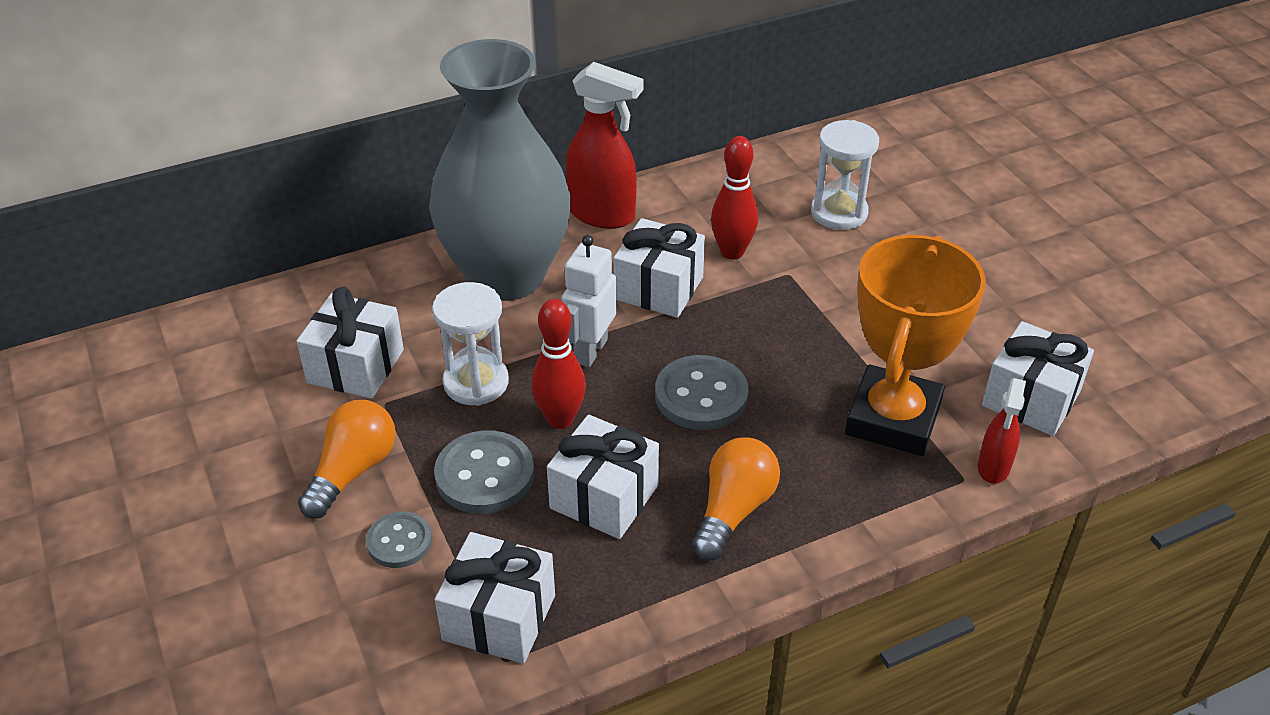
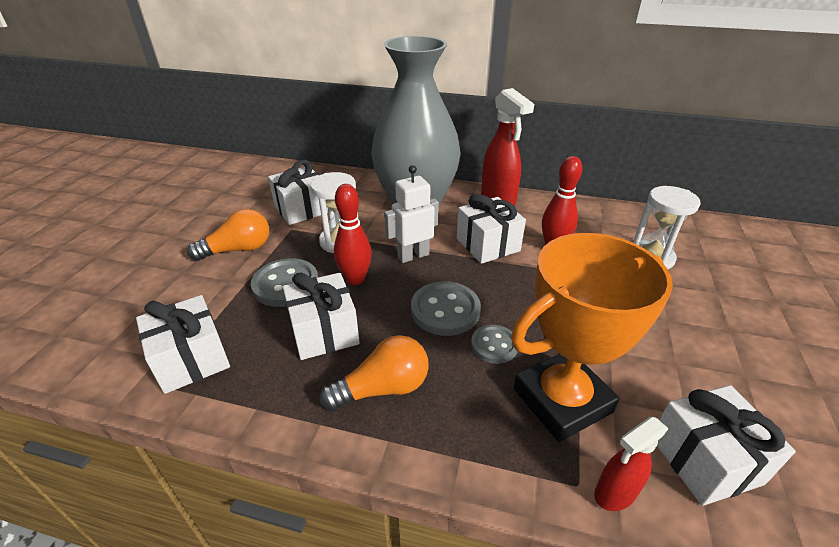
camera: 40 degrees right, 5 degrees down
(399, 541) = (209, 291): grey button -> grey button (494, 345)

